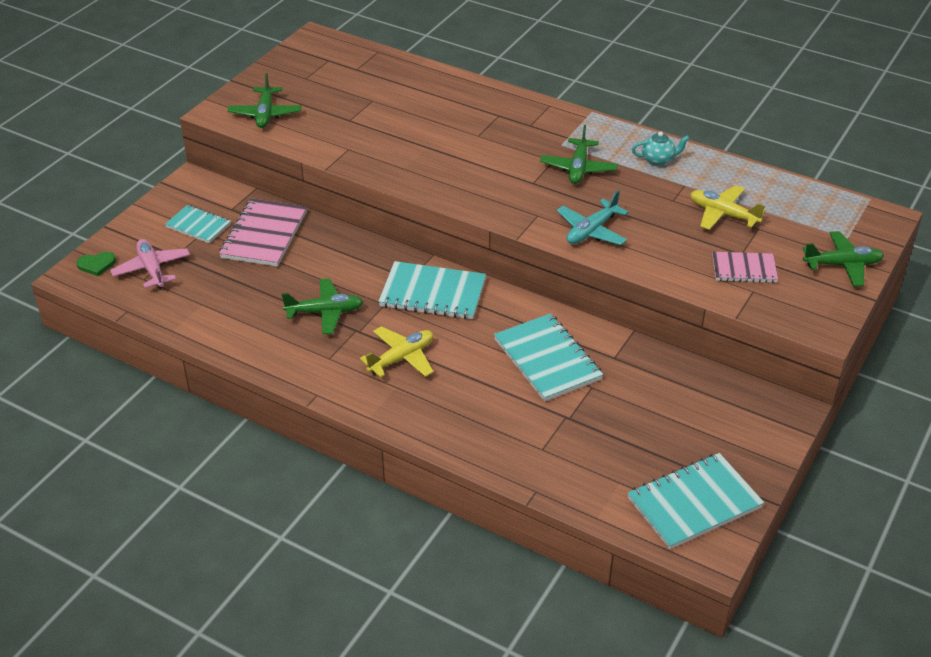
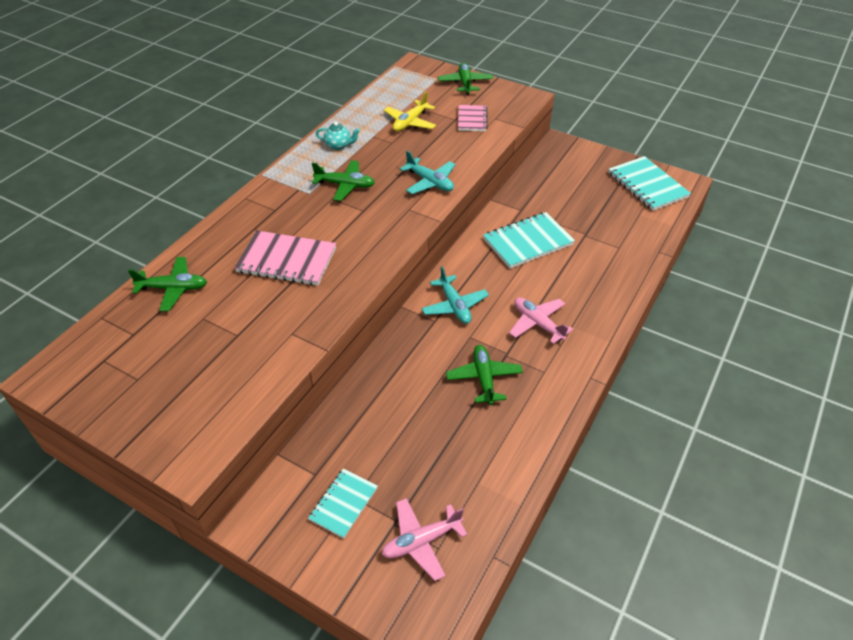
camera: 90 degrees left, 5 degrees up
(96, 265) = (412, 607): green heart -> none
(264, 235) = (365, 437): pink notebook -> pink notebook (287, 260)
(265, 114) = (207, 411): green plane -> green plane (173, 288)
(401, 358) = (538, 323): yellow plane -> pink plane
(433, 293) = (454, 305): turquoise notebook -> turquoise plane
(658, 160) = (339, 145): turquoise teapot -> turquoise teapot turned 105 degrees clockwise

